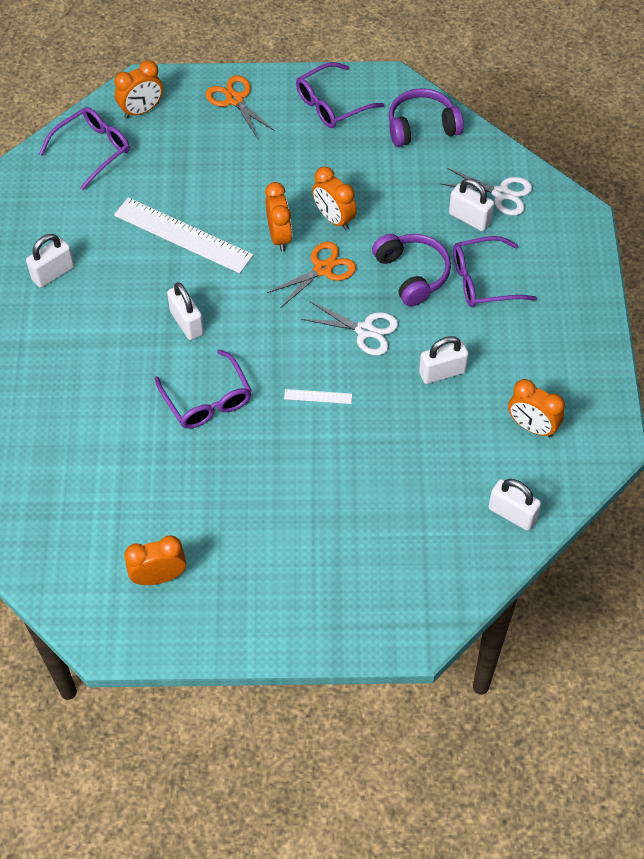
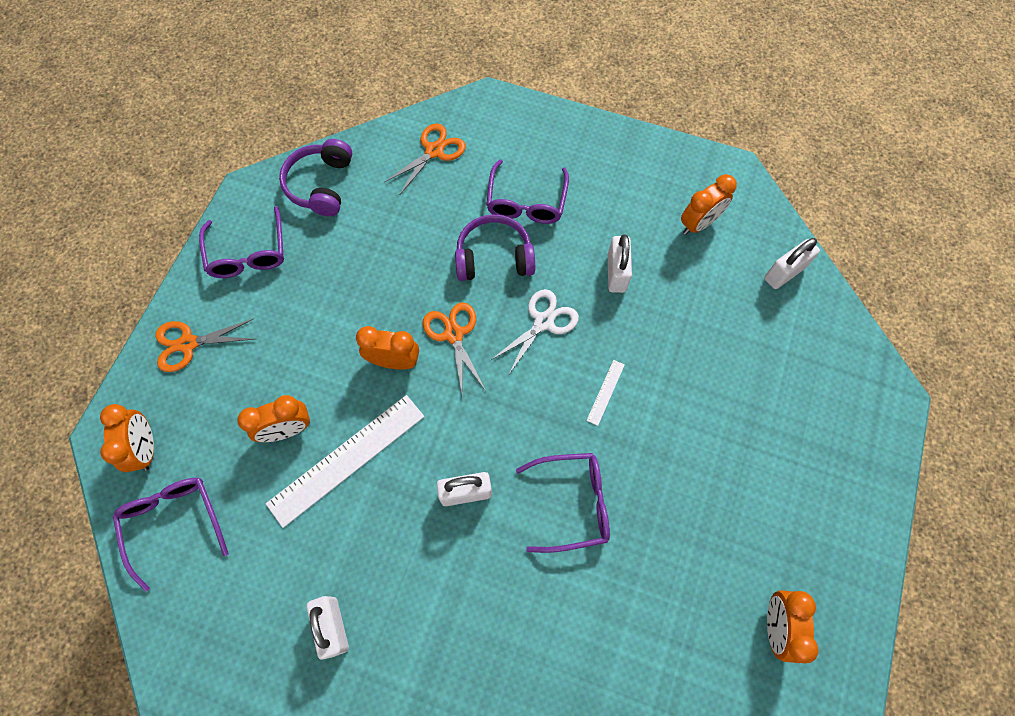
camera: 70 degrees left, 10 degrees up
(334, 218) = (395, 302): orange clock -> orange clock (287, 429)
(469, 218) = (450, 186): white padlock -> none
(501, 194) = (434, 151): white scissors -> orange scissors

